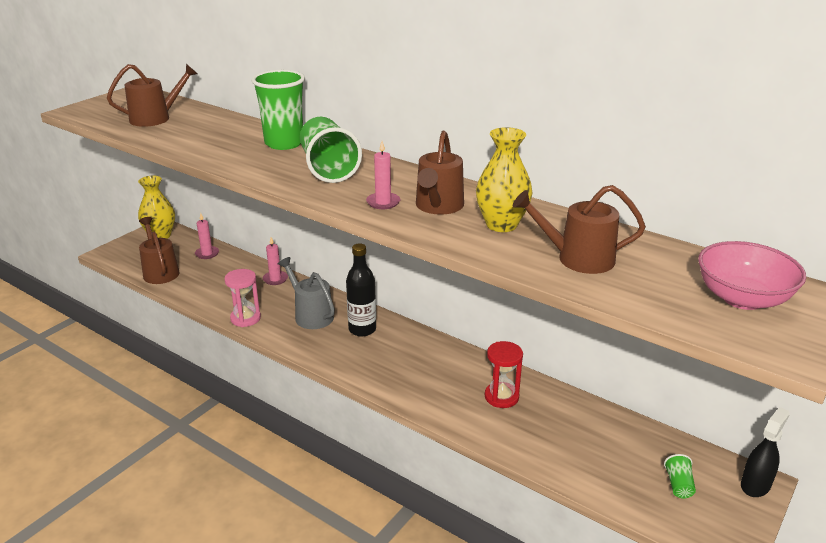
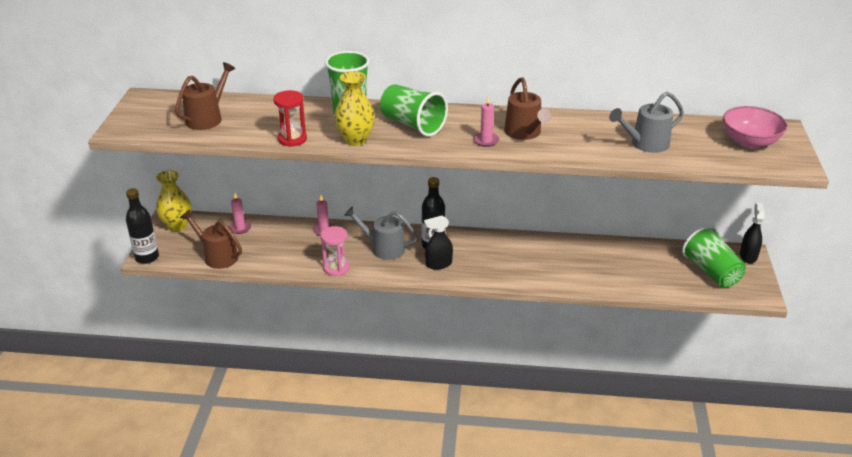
camera: 30 degrees left, 5 degrees up
(106, 254) = (147, 257): none -> black bottle
(347, 350) = (438, 264): none -> black spray bottle
(501, 225) = (578, 134): yellow vase -> yellow vase (355, 140)
(501, 397) = (570, 258): red hourglass -> red hourglass (292, 139)
(578, 258) = (645, 144): brown watering can -> grey watering can
(678, 485) = (711, 271): green cup -> green cup, size x2.26

